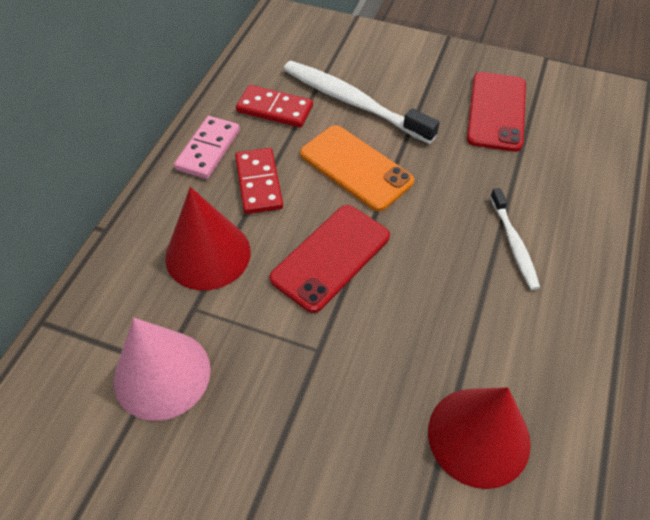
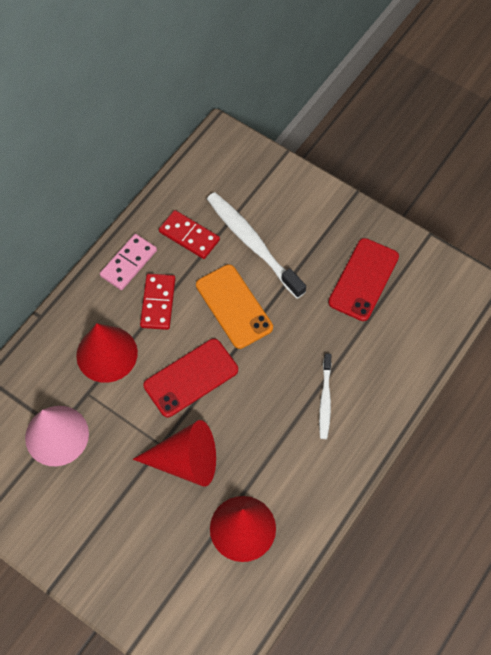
camera: 15 degrees right, 10 degrees up
(361, 363) = (186, 461): none -> red cone

